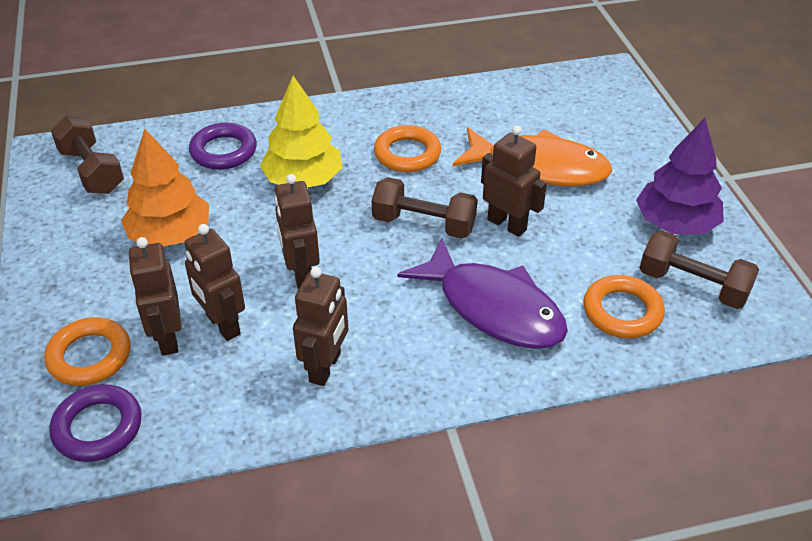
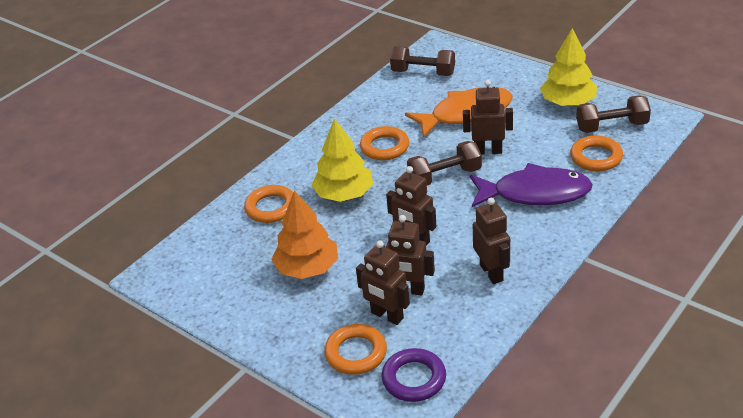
camera: 35 degrees left, 5 degrees down
(92, 171) = (200, 267): brown dumbbell -> brown dumbbell (423, 73)
(223, 151) = (271, 208): purple ring -> orange ring
(675, 223) = (568, 102): purple tree -> yellow tree

